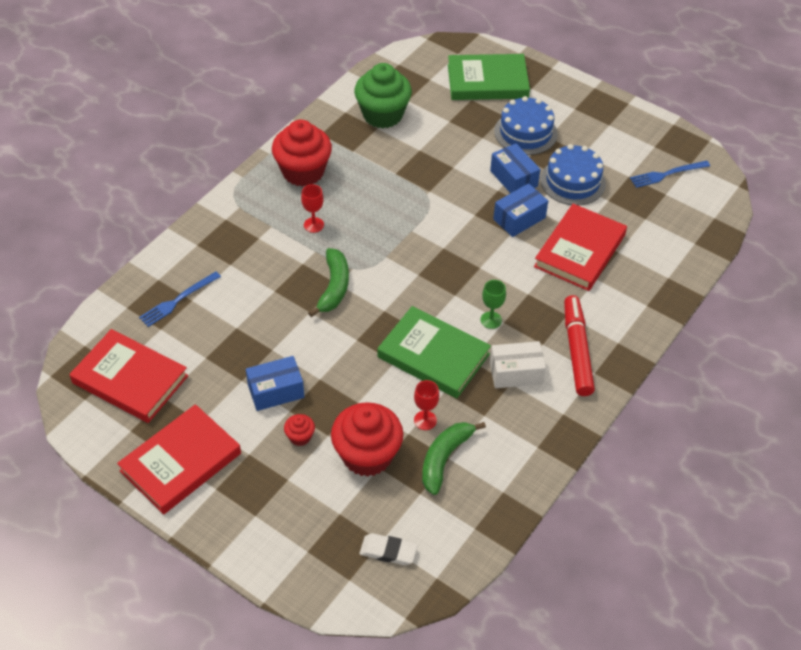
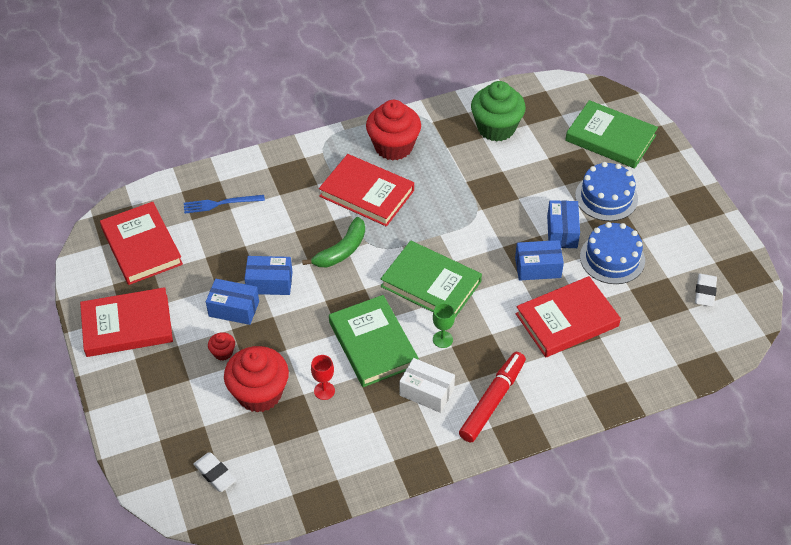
camera: 35 degrees right, 0 degrees up
(290, 350) = (269, 283): none -> blue box
(313, 225) = (366, 193): red goblet -> red book
(440, 277) = (431, 284): none -> green book
(444, 458) = (314, 428): green banana -> none
(667, 174) = (705, 292): blue fork -> white eraser

